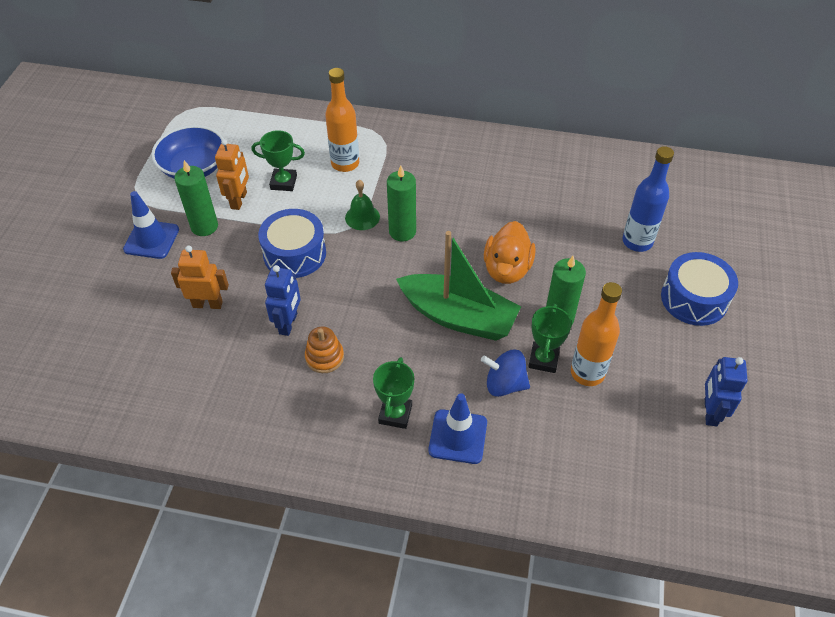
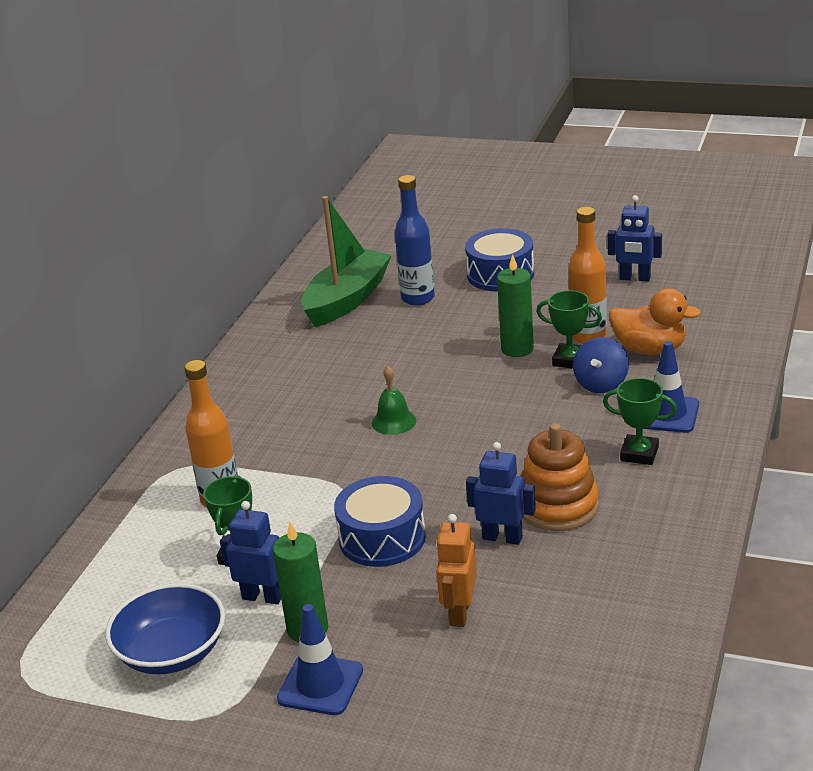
camera: 80 degrees left, 20 degrees down
(239, 200) = (263, 597): orange robot -> blue robot
(324, 357) = (558, 506): orange stacking toy -> orange stacking toy, size x1.68
(362, 217) = (329, 482): green bell -> green bell (394, 421)
(402, 231) = (364, 450): green candle -> none
(458, 317) = (507, 411): green boat -> green boat (347, 300)
(507, 269) = (441, 378): orange duck -> orange duck (650, 349)

